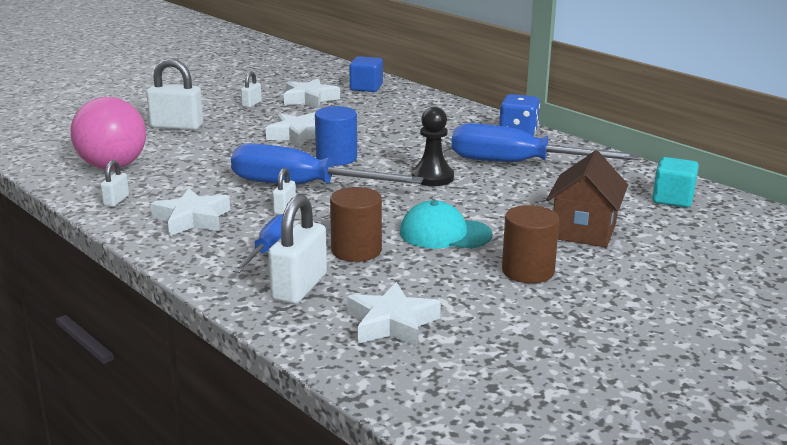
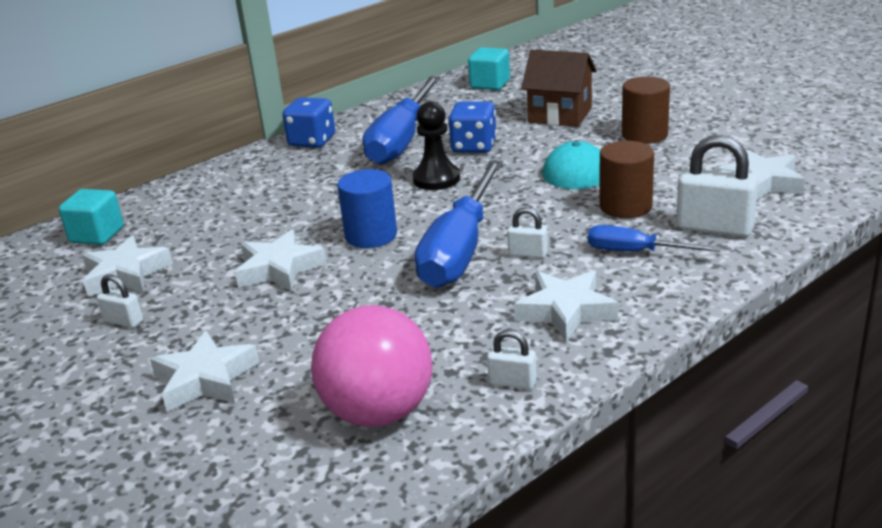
camera: 85 degrees left, 5 degrees up
(177, 126) = (205, 379): white padlock -> white star
(366, 87) = (97, 235): blue cube -> turquoise cube
(501, 191) = (474, 146): none -> blue dice

